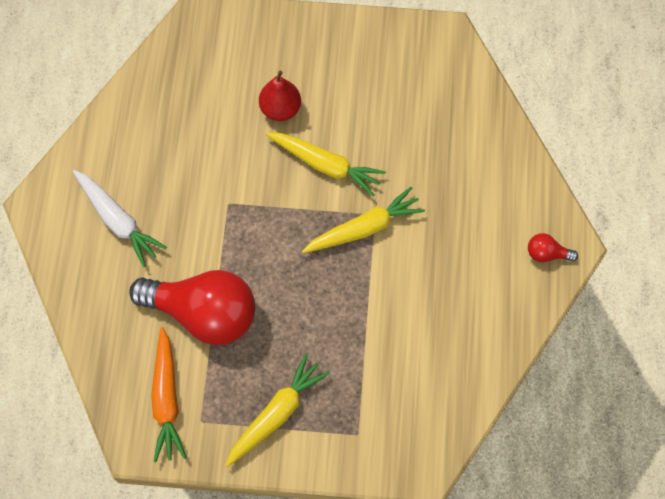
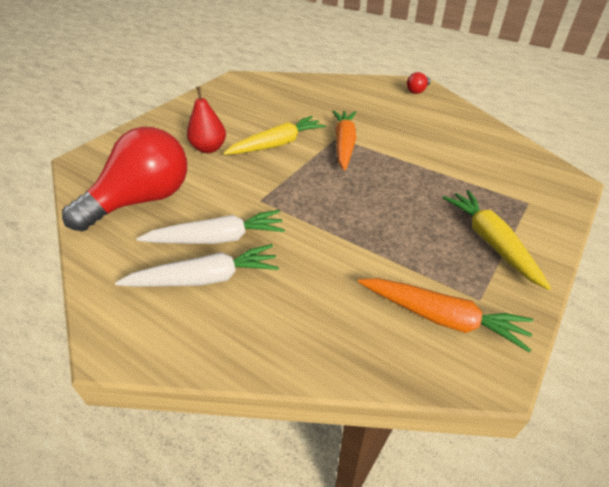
camera: 60 degrees left, 25 degrees down
(162, 201) = (217, 239): none -> white carrot
(204, 313) = (357, 253): red light bulb -> red light bulb (142, 200)
(364, 228) = (344, 144): yellow carrot -> orange carrot

